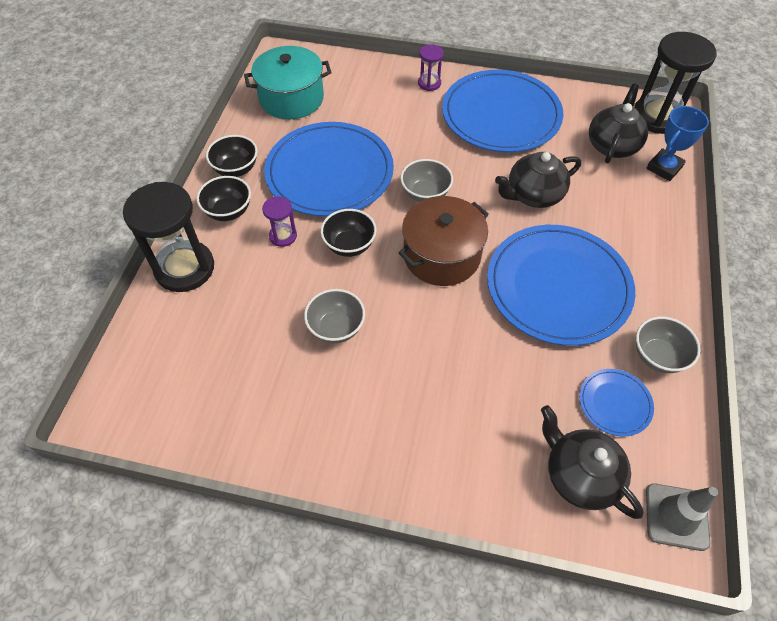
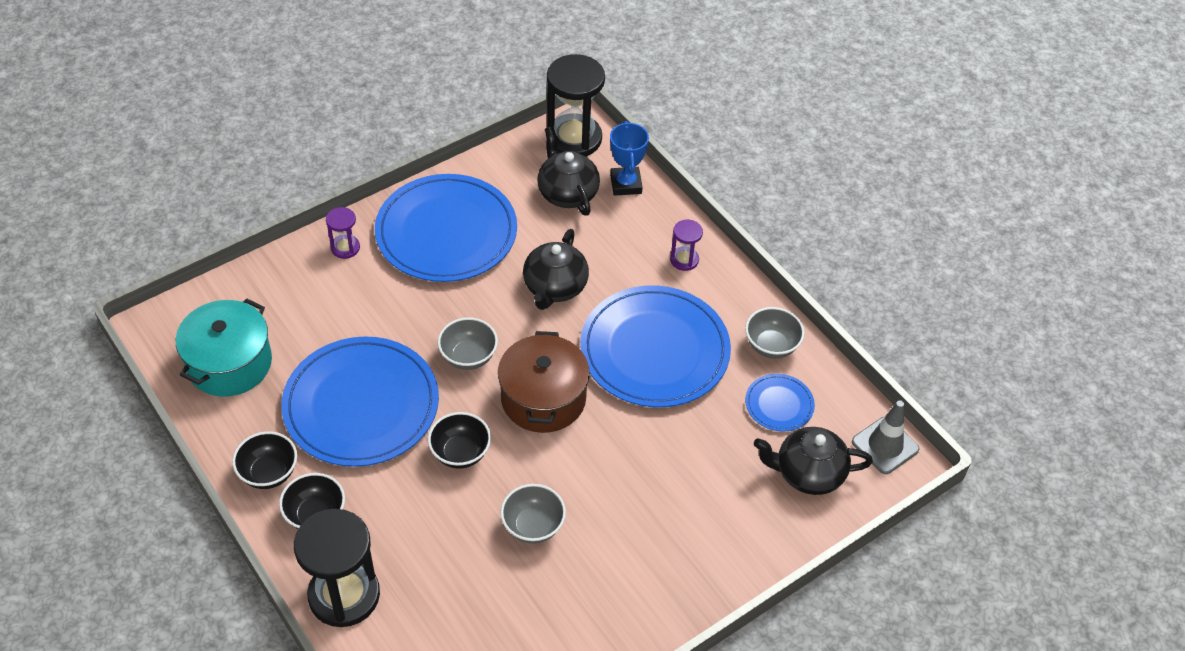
camera: 50 degrees left, 5 degrees down
(283, 236) = (394, 494): purple hourglass -> purple hourglass (684, 260)

